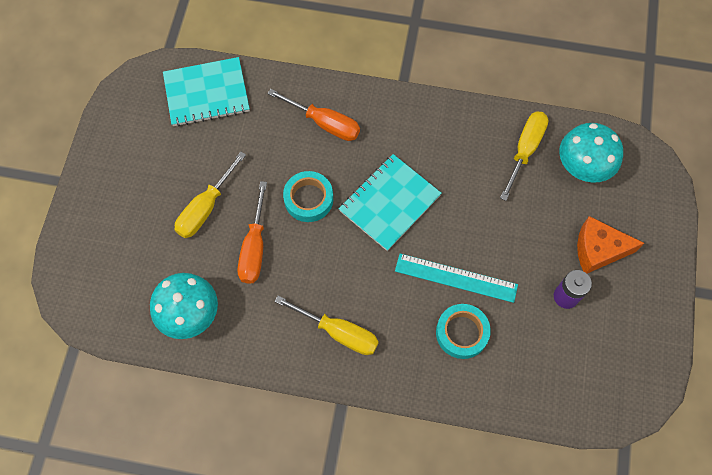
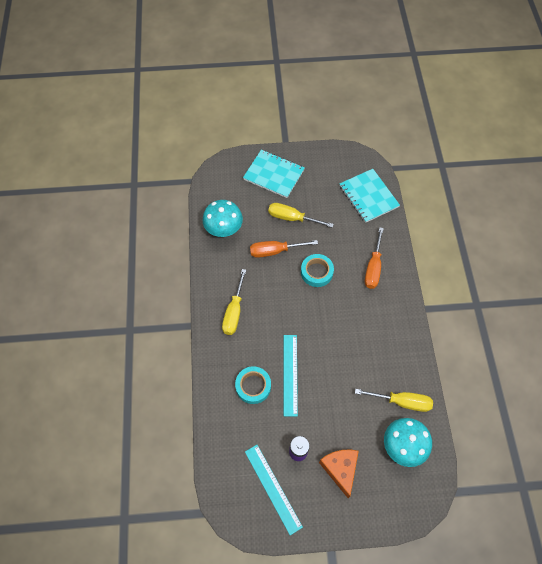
camera: 75 degrees right, 5 degrees down
(389, 203) = (330, 321): turquoise notebook -> turquoise notebook (274, 175)
(608, 342) = (272, 488): none -> turquoise ruler

